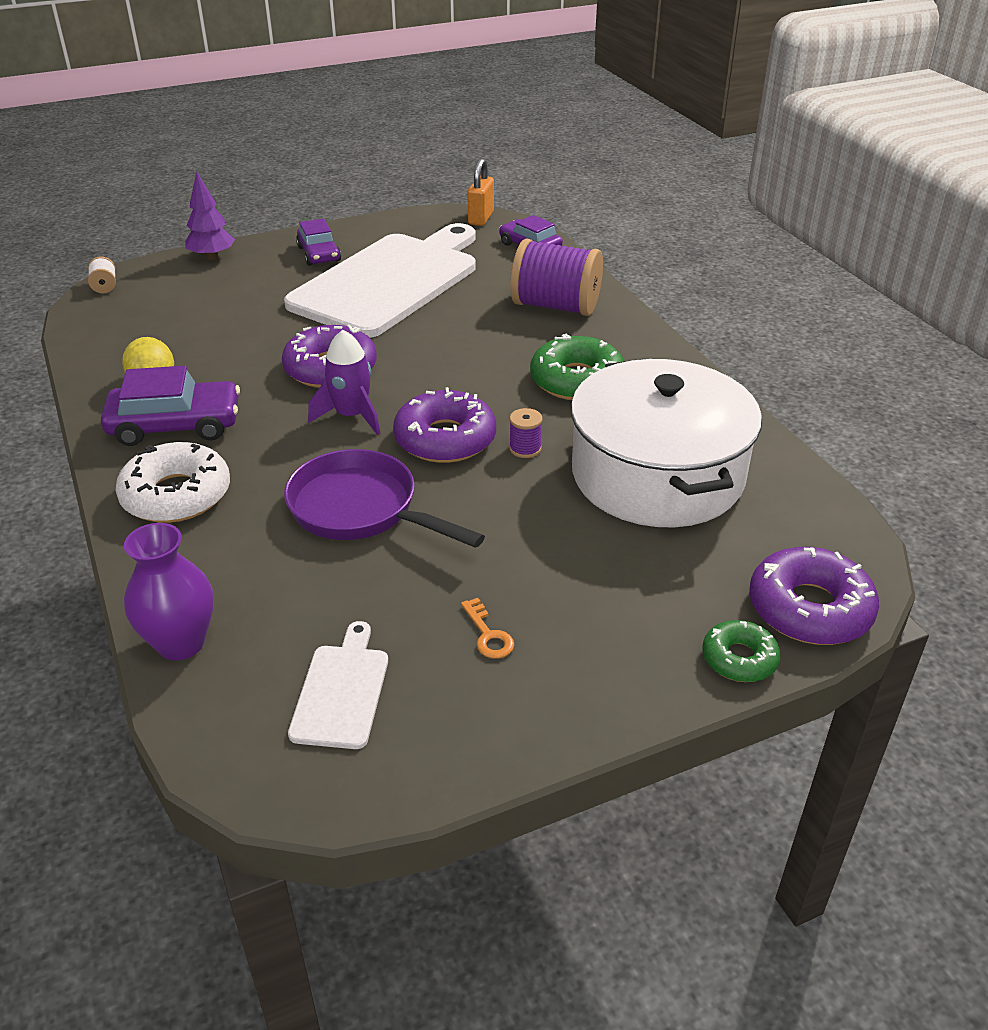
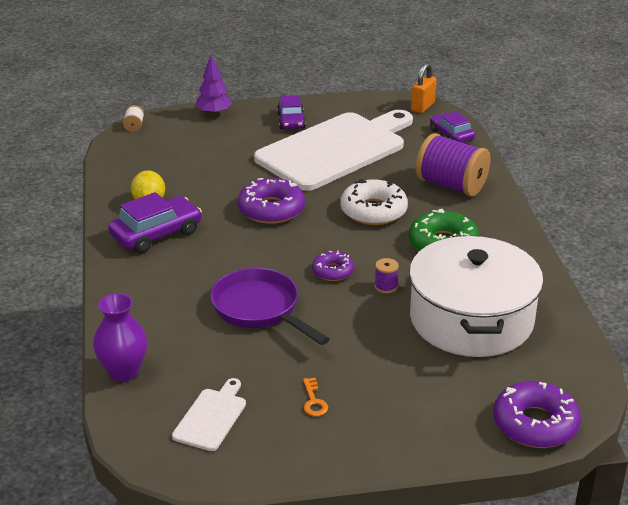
camera: 15 degrees right, 5 degrees down
(175, 425) = (156, 234): purple car -> purple car turned 45 degrees counterclockwise
(176, 495) = (144, 281): white donut -> white donut (373, 211)
(351, 416) = (274, 245): purple rocket -> none
(445, 439) = (333, 271): purple donut -> purple donut, size x0.58
(739, 659) = (471, 445): green donut -> none

